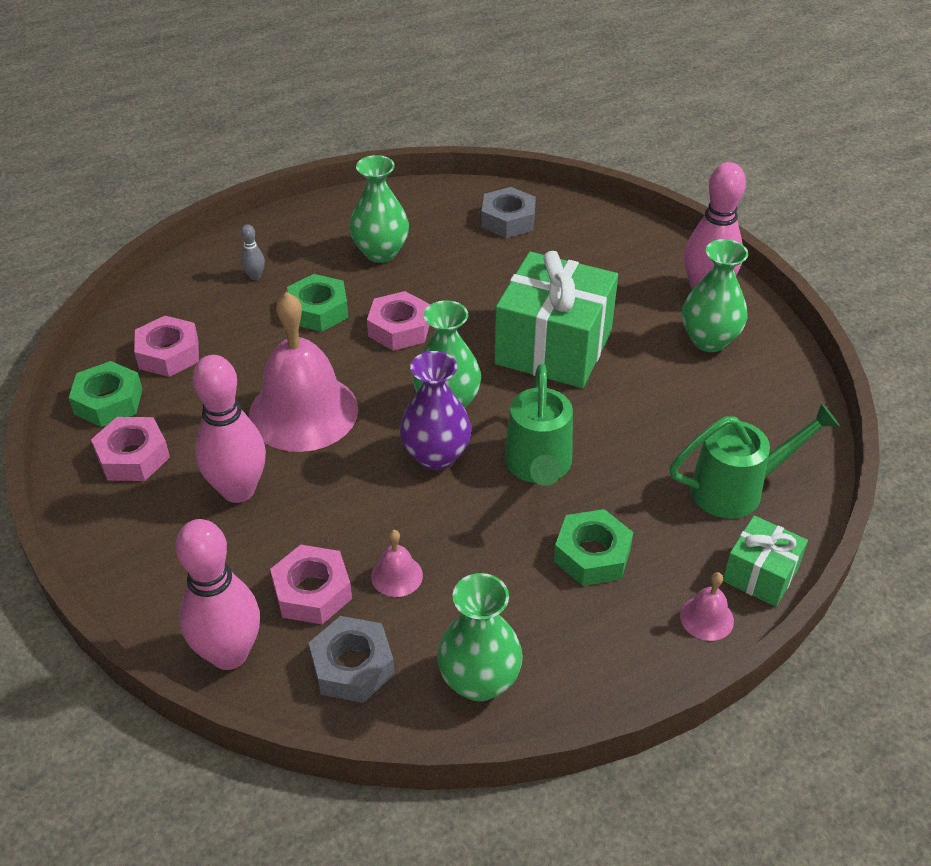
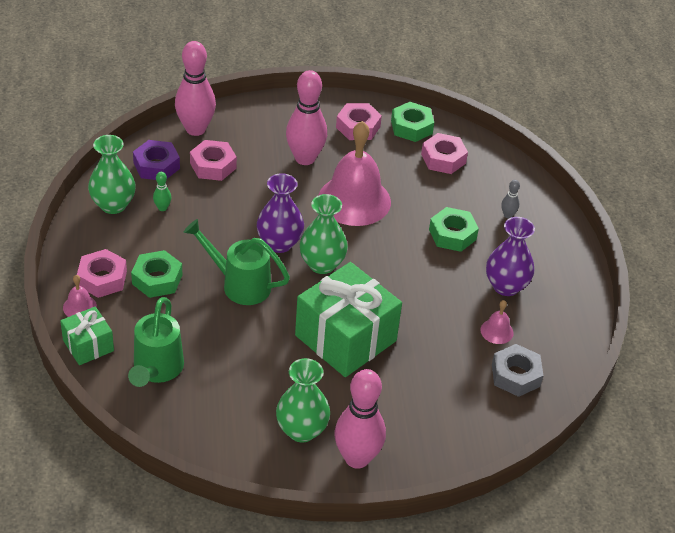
camera: 110 degrees right, 0 degrees up
(352, 666) = (156, 166): grey nut -> purple nut
(381, 252) = (506, 286): green vase -> purple vase
(397, 575) = (201, 198): pink bell -> pink bell (497, 331)
(399, 328) = (411, 267): pink nut -> pink nut (102, 279)
(446, 613) = (162, 208): none -> green bowling pin

